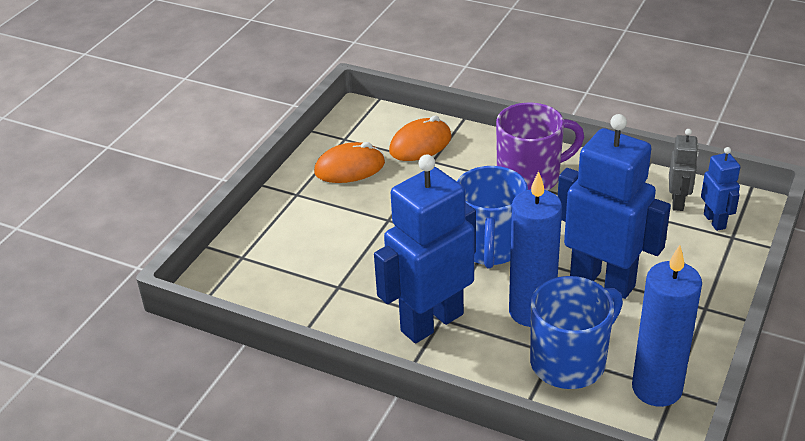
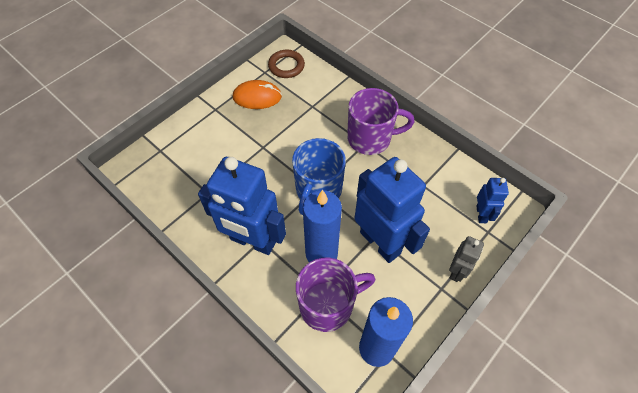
camera: 15 degrees right, 20 degrees up
(372, 125) = (286, 66): none -> brown ring
(420, 144) = (310, 90): orange mouse -> none
(431, 322) = (252, 241): blue robot -> blue robot turned 135 degrees counterclockwise
(570, 362) = (328, 305): blue mug -> purple mug
(678, 202) = (462, 189): grey robot -> grey robot (457, 271)

